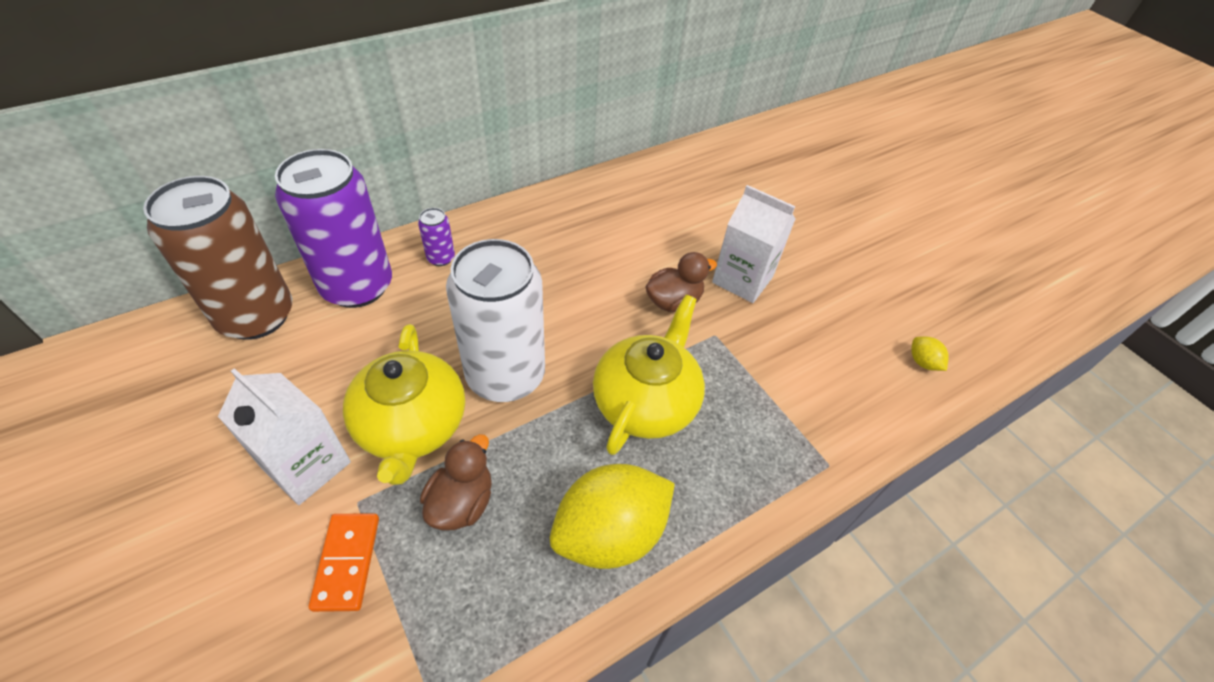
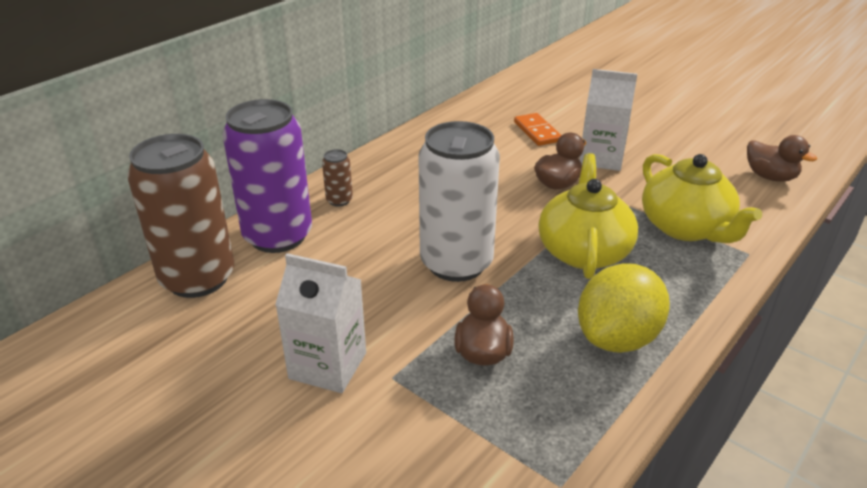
camera: 15 degrees left, 15 degrees down
(347, 562) = (415, 418): orange domino -> orange domino (537, 132)
(412, 426) = (401, 315): yellow teapot -> yellow teapot (685, 228)
(441, 258) = (339, 200): purple can -> brown can
(922, 362) = (770, 177): yellow lemon -> brown duck

